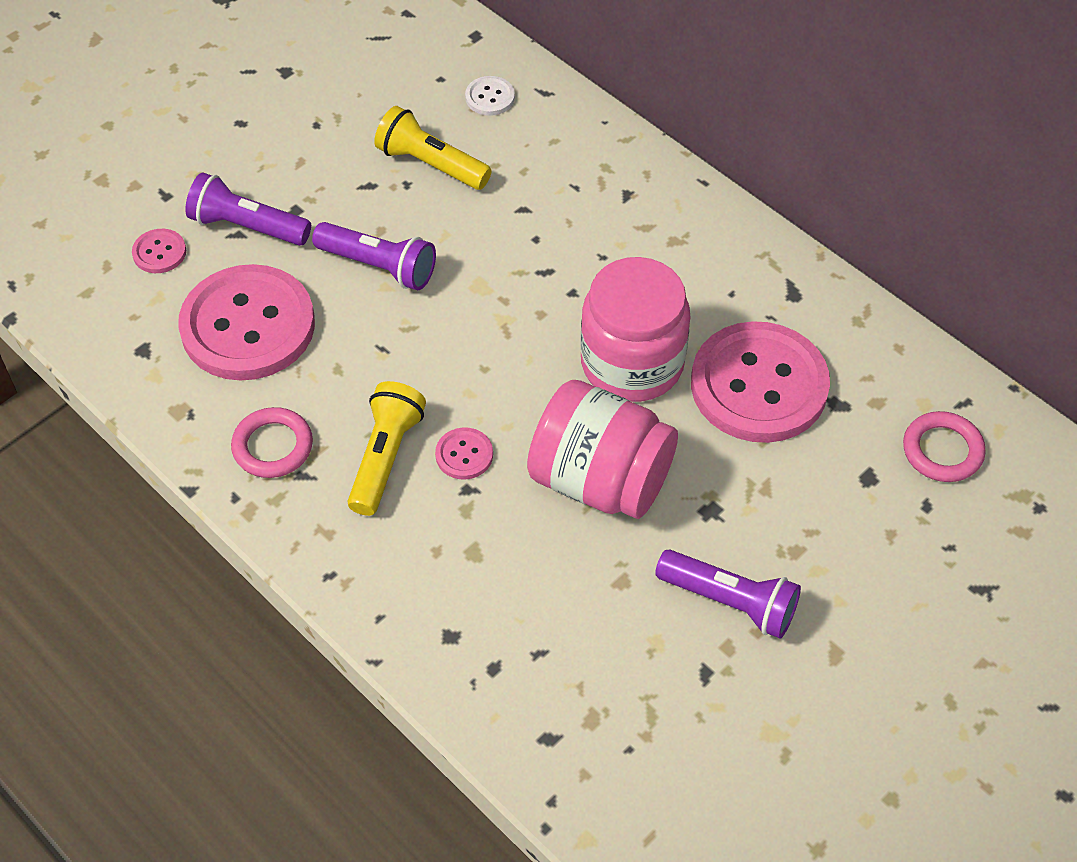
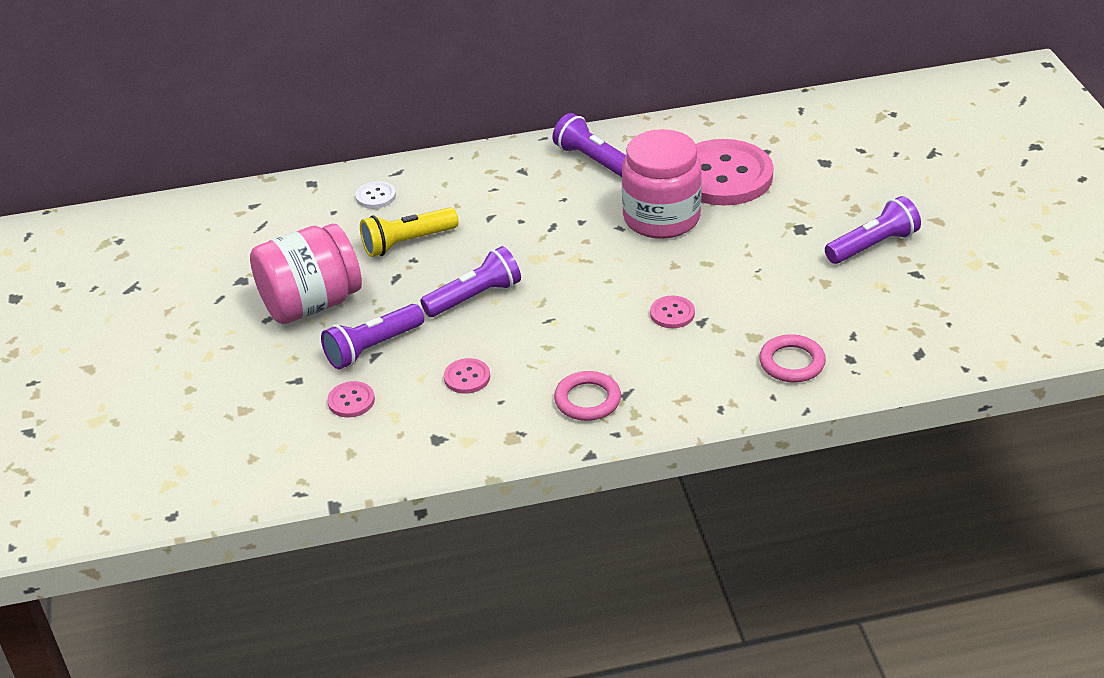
camera: 55 degrees left, 15 degrees down
(248, 326) = (467, 377): pink button -> pink button, size x0.41
(385, 457) = (643, 349): yellow flashlight -> none
(600, 480) = (741, 263): pink jar -> pink jar (311, 304)
(695, 247) = (593, 160): none -> purple flashlight
(942, 450) = (828, 130): pink ring -> pink ring (792, 363)

